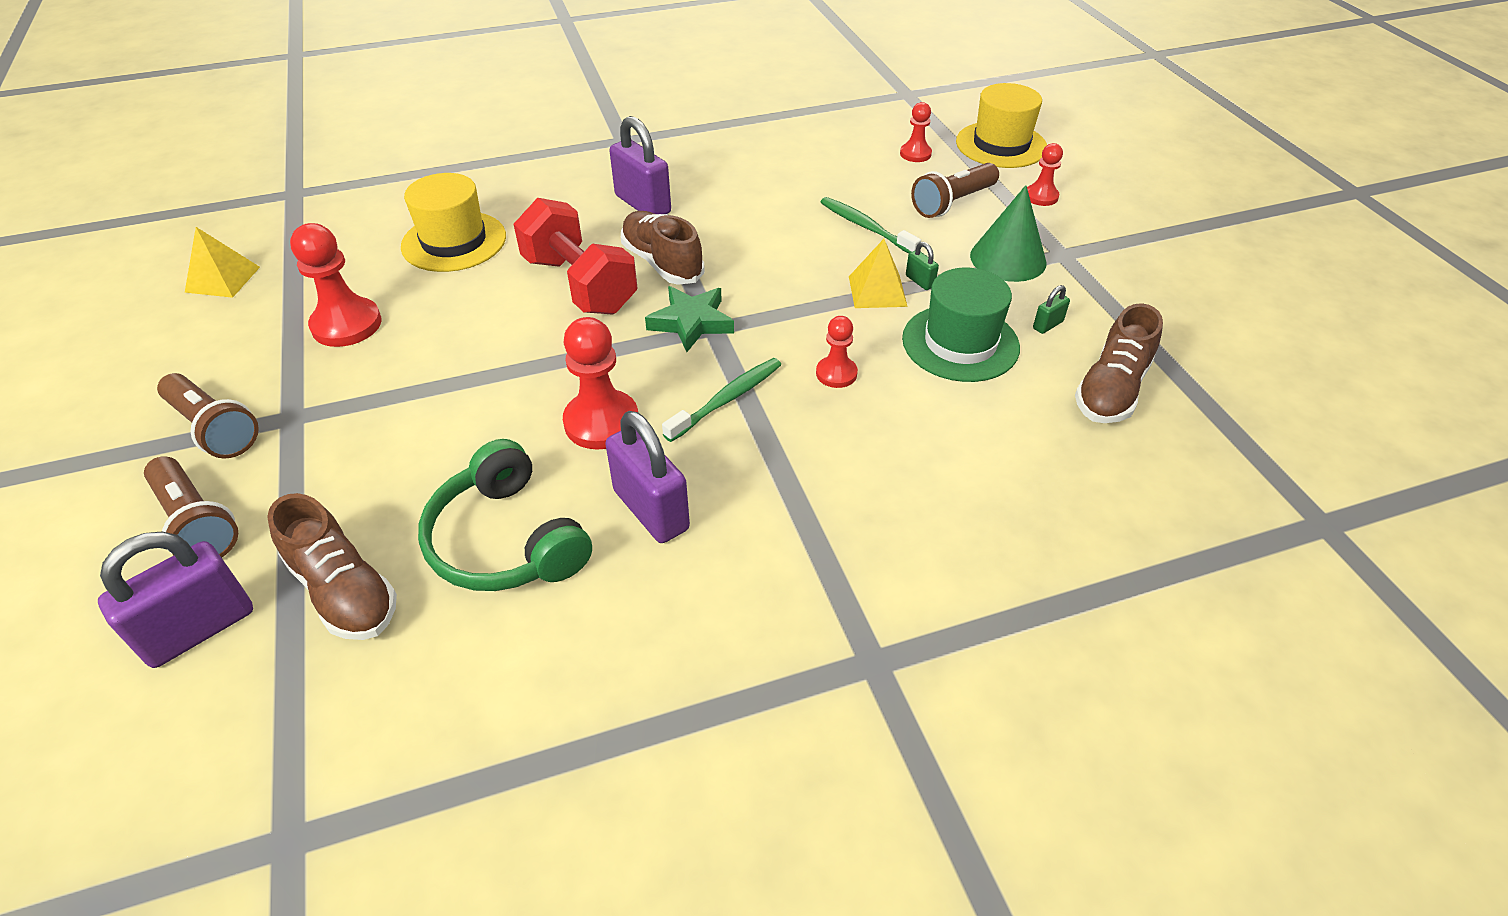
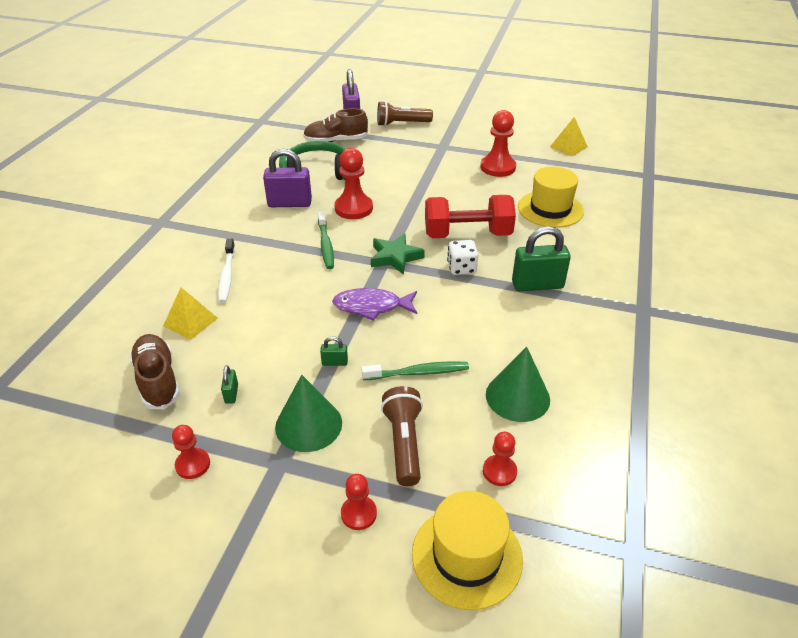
camera: 125 degrees right, 5 degrees down
(214, 429) = (453, 132): brown flashlight -> none
(643, 204) = (537, 285): purple padlock -> green padlock
(662, 263) = (461, 268): brown shoe -> white dice
(807, 297) = (371, 306): none -> purple fish
(826, 169) = (517, 396): none -> green cone
(836, 373) = (300, 285): red pawn -> red pawn (193, 464)
(877, 291) = (346, 338): yellow pyramid -> yellow pyramid (190, 322)
(898, 458) = (227, 275): none -> white toothbrush
(960, 343) = (265, 344): green hat -> none

